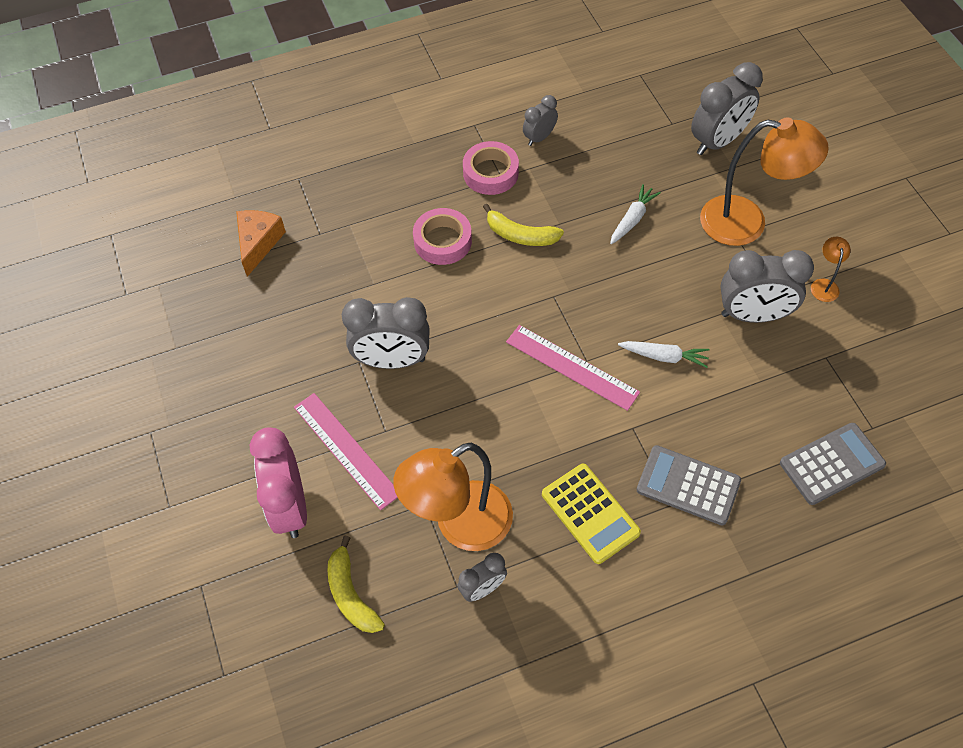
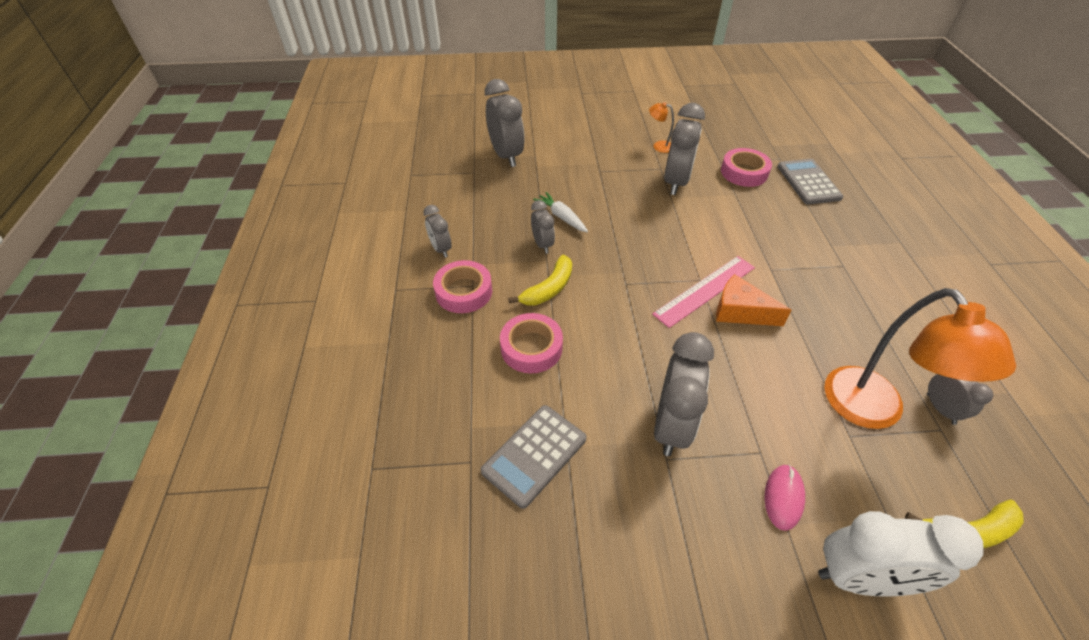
camera: 75 degrees left, 10 degrees down
(258, 243) = (454, 539): orange cheese -> orange cheese (740, 311)
(290, 507) = (860, 578): pink clock -> white clock
(346, 450) = (783, 497): pink ruler -> pink mouse
(581, 214) = (542, 244): none -> grey clock
(590, 513) = (855, 315): yellow calculator -> none
(664, 356) = (704, 235): white carrot -> none
(688, 485) = (826, 253): grey calculator -> grey calculator (534, 455)
(747, 223) = (591, 163): orange lamp -> none
(814, 387) = (744, 172): none -> pink tape

